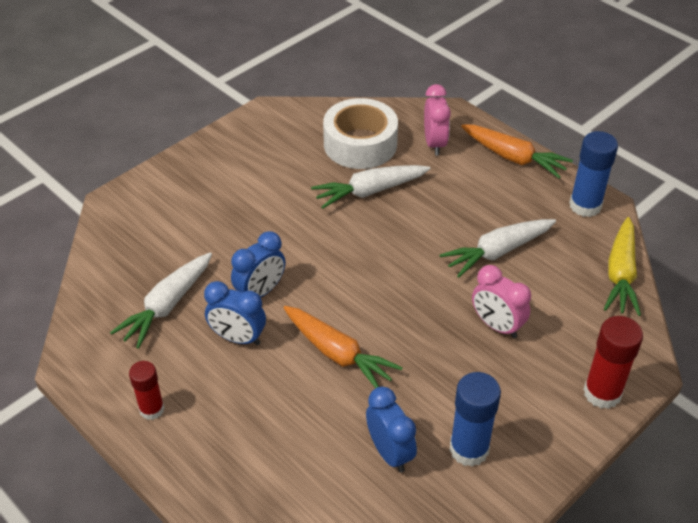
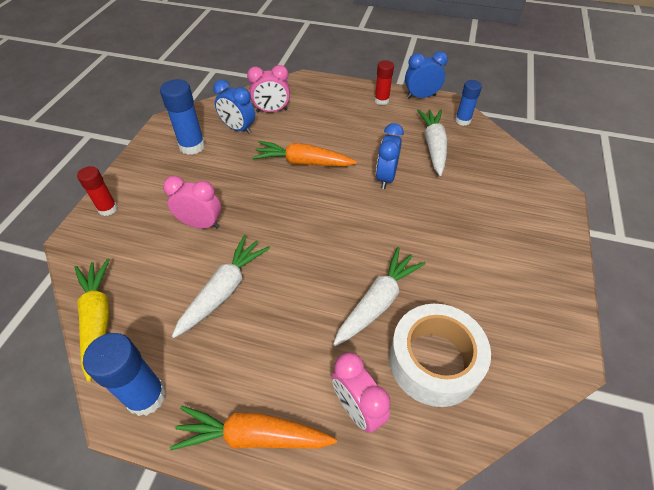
camera: 150 degrees right, 5 degrees up
(90, 324) = (462, 120): none -> blue glue stick
(238, 338) = (372, 147): blue clock -> blue clock (421, 96)
(321, 467) = (272, 111): none -> pink clock
(602, 393) = (108, 209): red glue stick -> red glue stick, size x0.65

